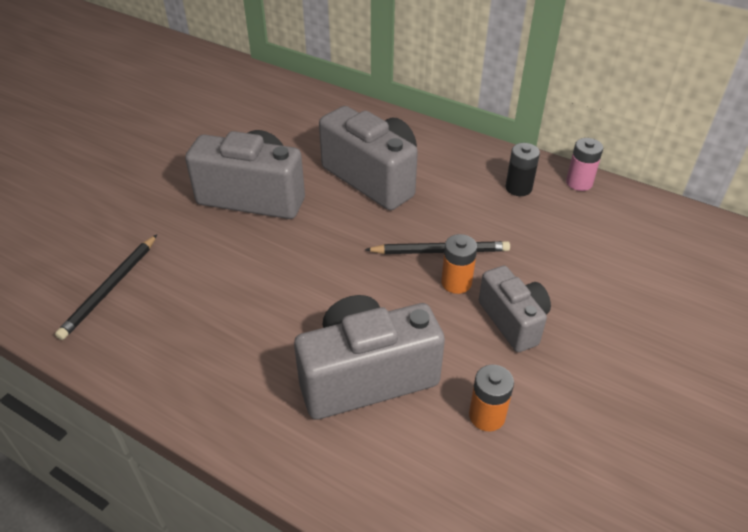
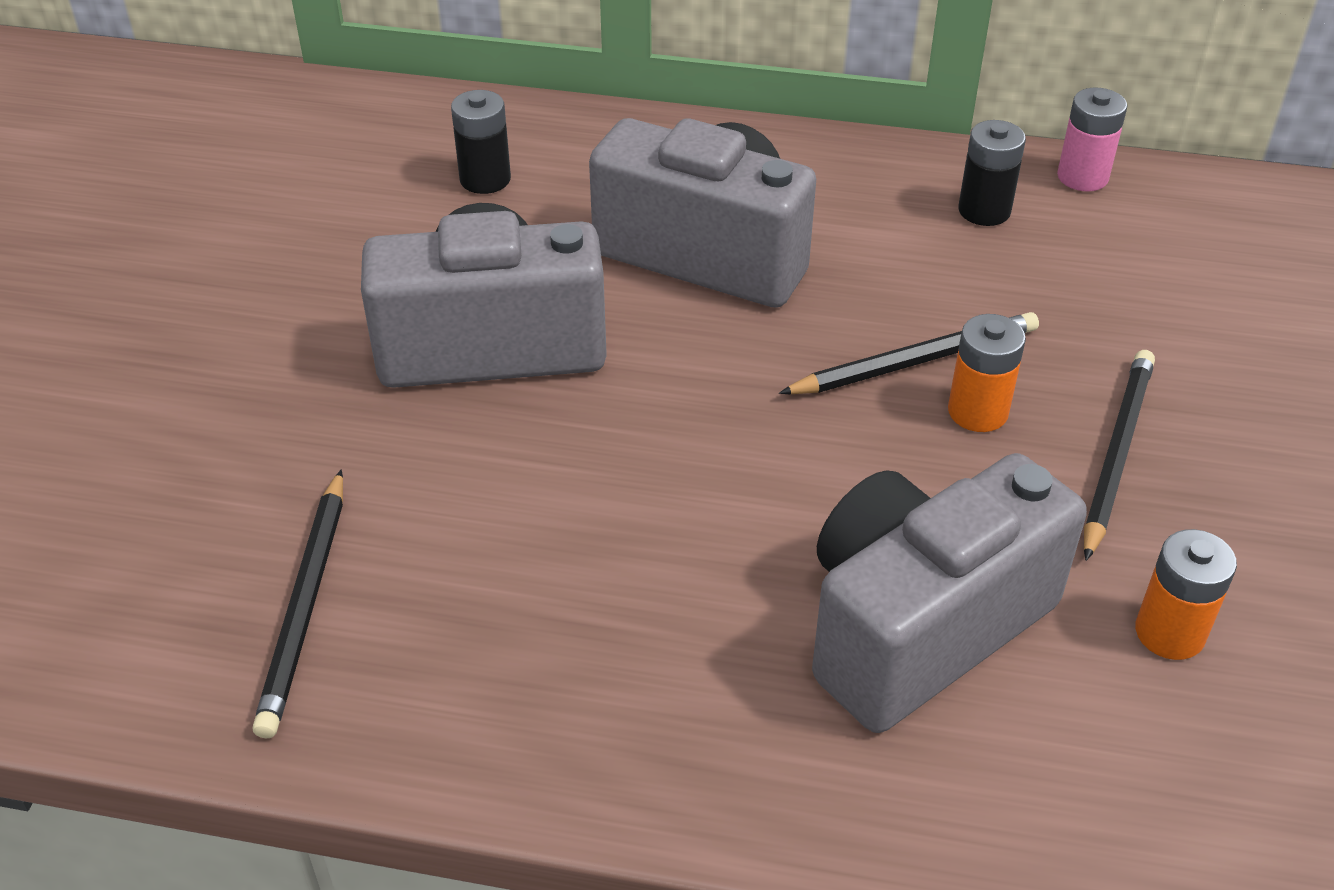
camera: 20 degrees left, 0 degrees up
(295, 123) = (485, 179): none -> black battery
(513, 321) = (1116, 453): grey camera -> black pencil

